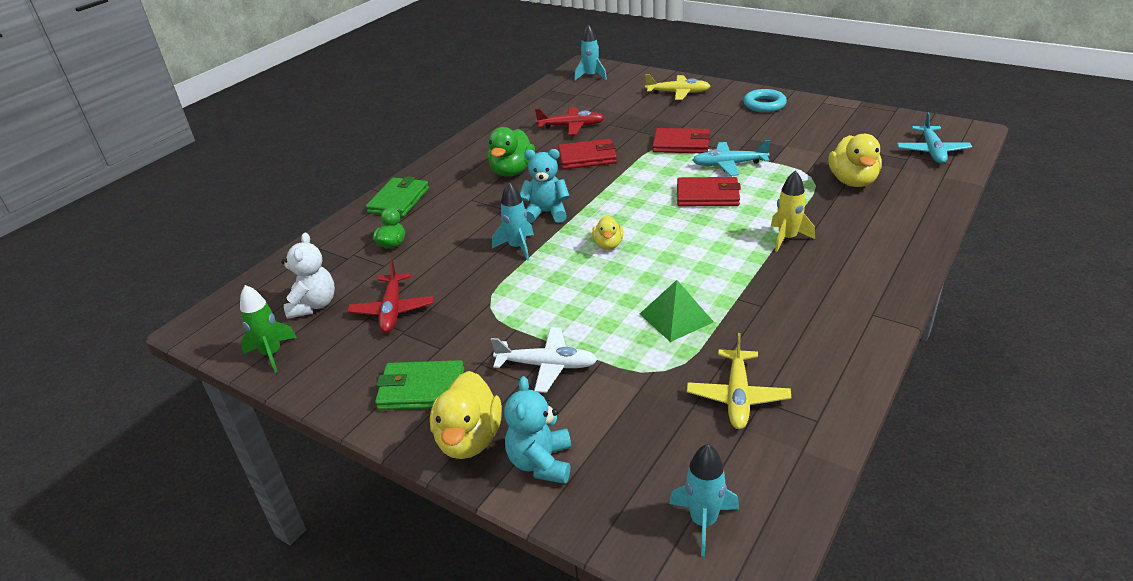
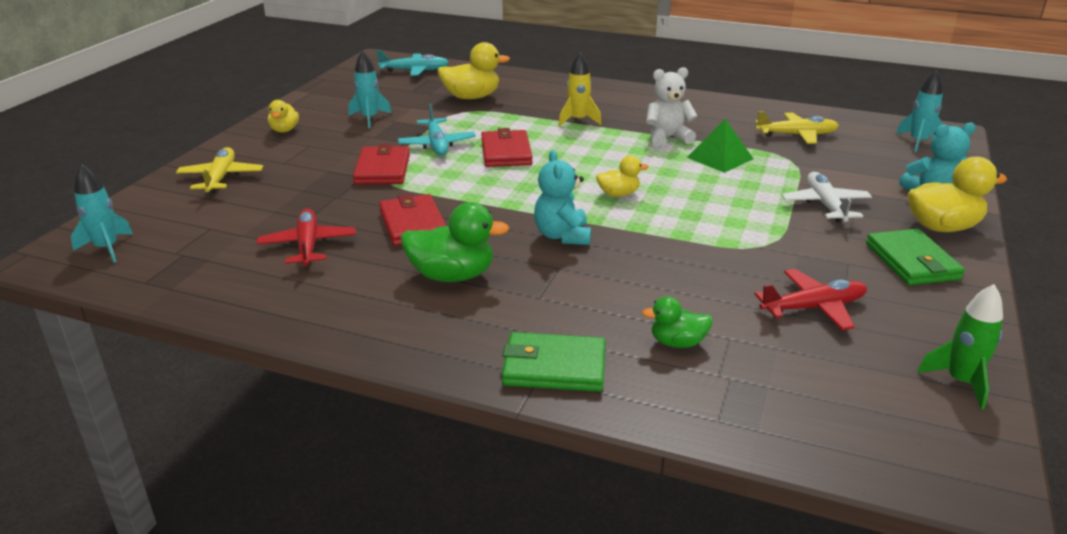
camera: 105 degrees left, 5 degrees down
(313, 305) = (850, 376): white teddy bear -> white teddy bear (667, 138)
(517, 247) = (645, 245): turquoise rocket -> turquoise rocket (370, 118)
(764, 105) = (284, 130): turquoise ring -> yellow duck

